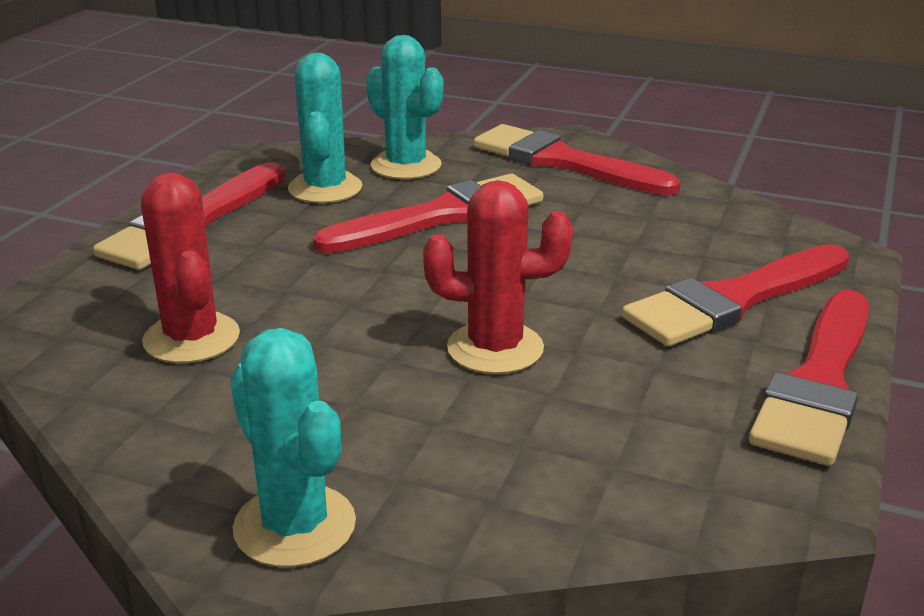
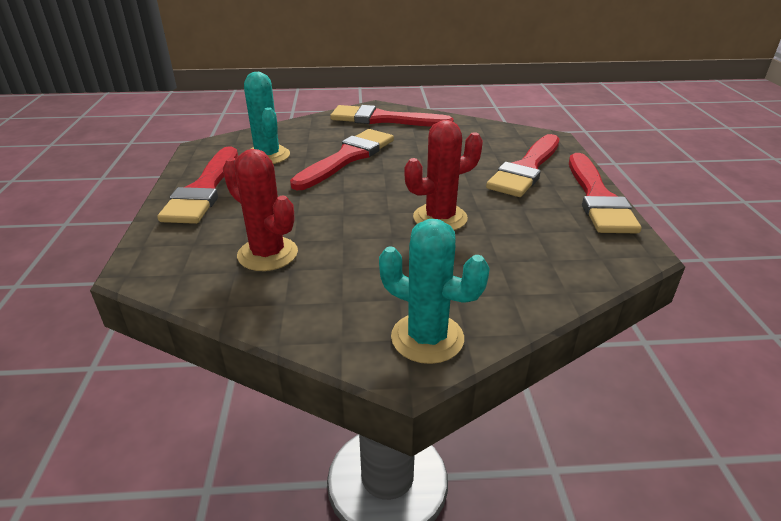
camera: 25 degrees left, 5 degrees up
(406, 166) = (302, 136): turquoise cactus -> none

